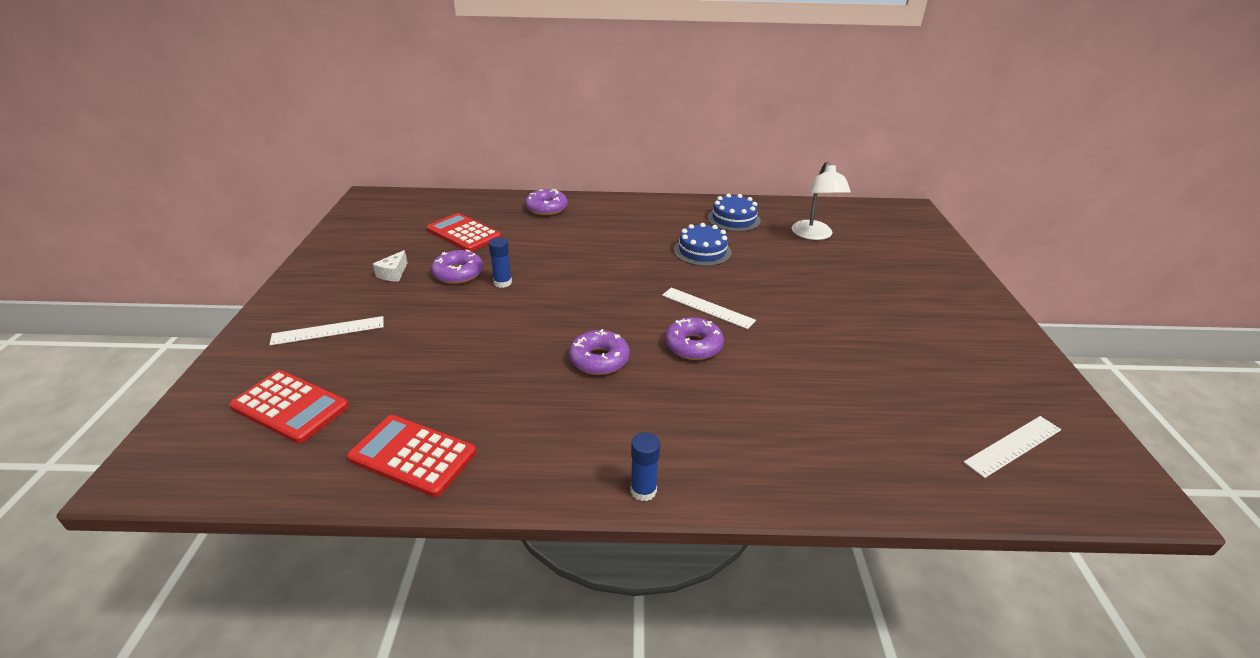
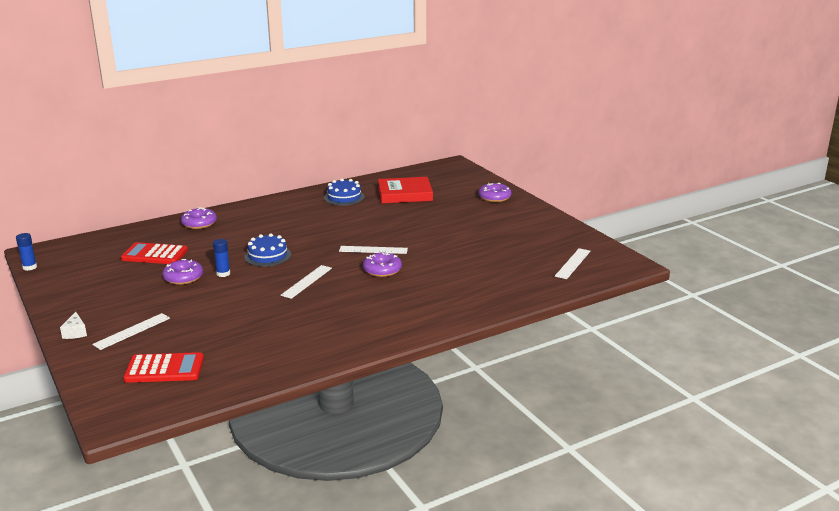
camera: 30 degrees left, 10 degrees down
(393, 274) = (133, 291): white cheese -> white cheese (75, 332)
(413, 455) = (273, 362): red calculator -> none
(582, 329) = (307, 281): none -> white ruler
(599, 359) = (333, 292): purple donut -> purple donut (494, 197)
(643, 490) = (413, 333): blue glue stick -> blue glue stick (29, 267)
(702, 251) = (341, 221): blue cake -> blue cake (267, 256)
(814, 235) = (405, 194): white lamp -> red book

